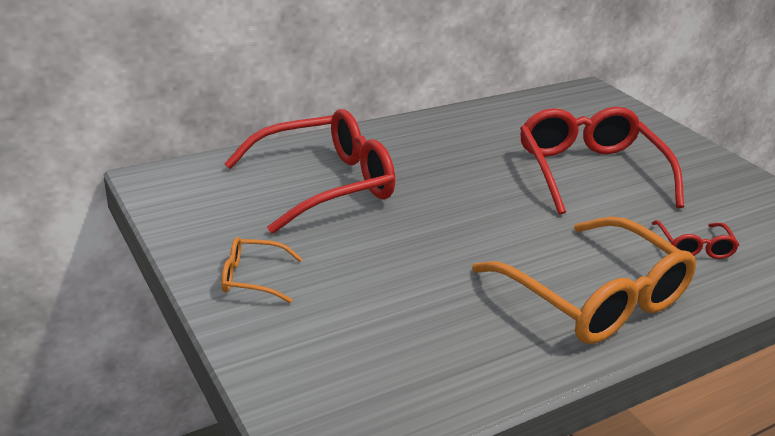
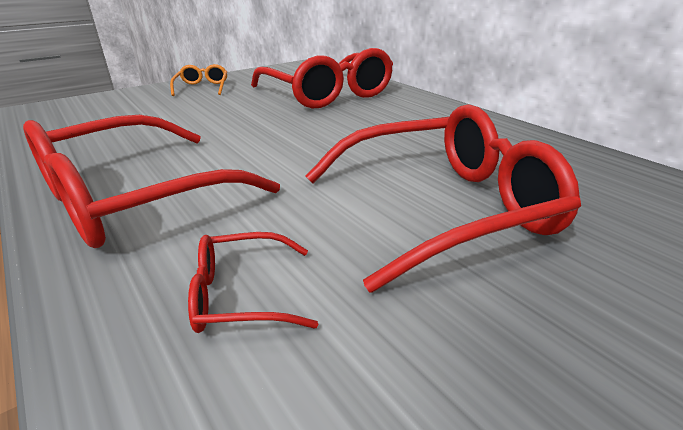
camera: 85 degrees right, 0 degrees up
(595, 298) = (133, 198): orange glasses -> red glasses

